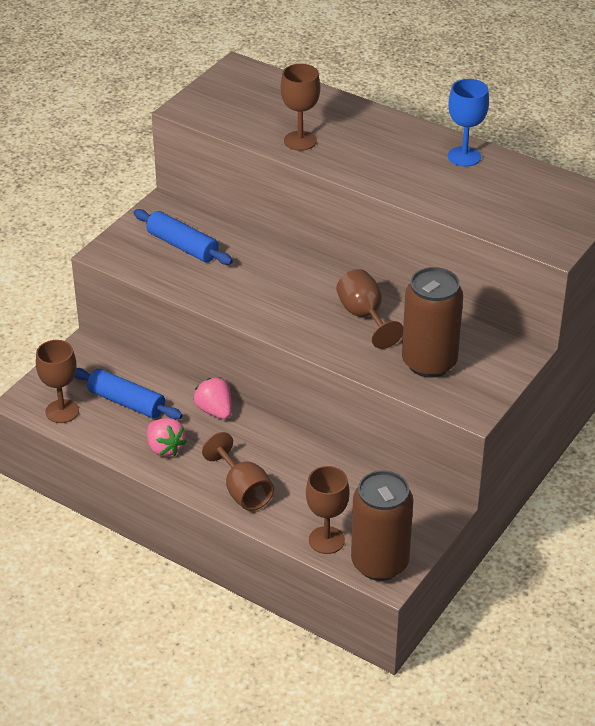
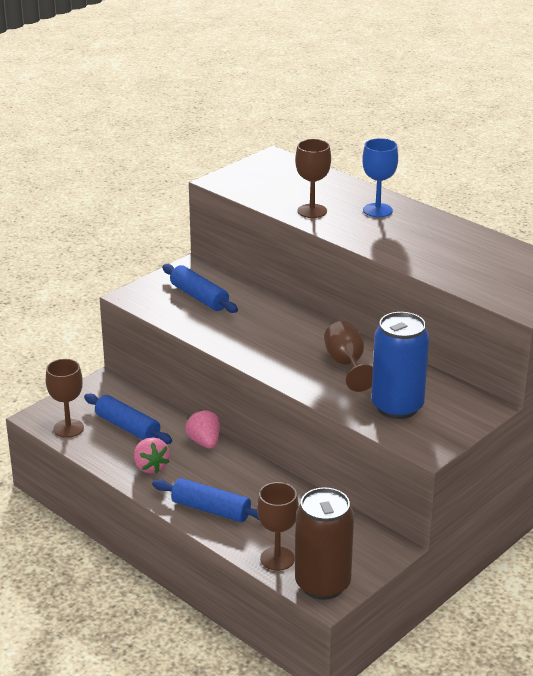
camera: 10 degrees right, 10 degrees down
(243, 491) = (211, 509): brown goblet -> blue rolling pin
(429, 362) = (397, 407): brown can -> blue can
(464, 156) = (457, 234): blue goblet -> blue goblet (377, 210)

